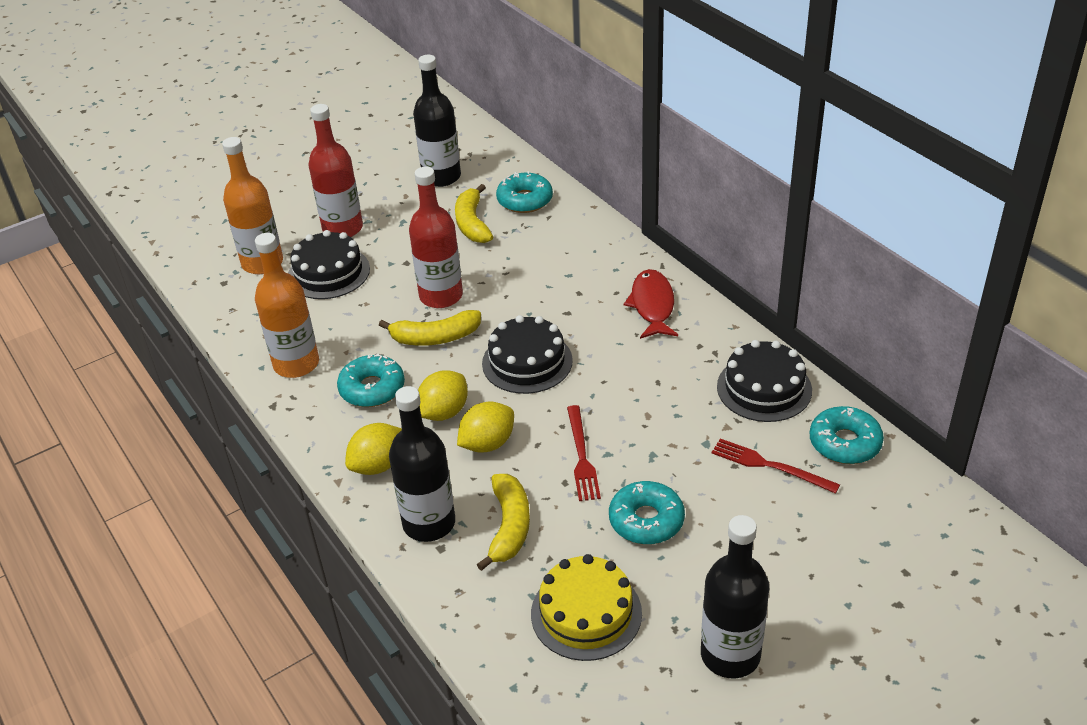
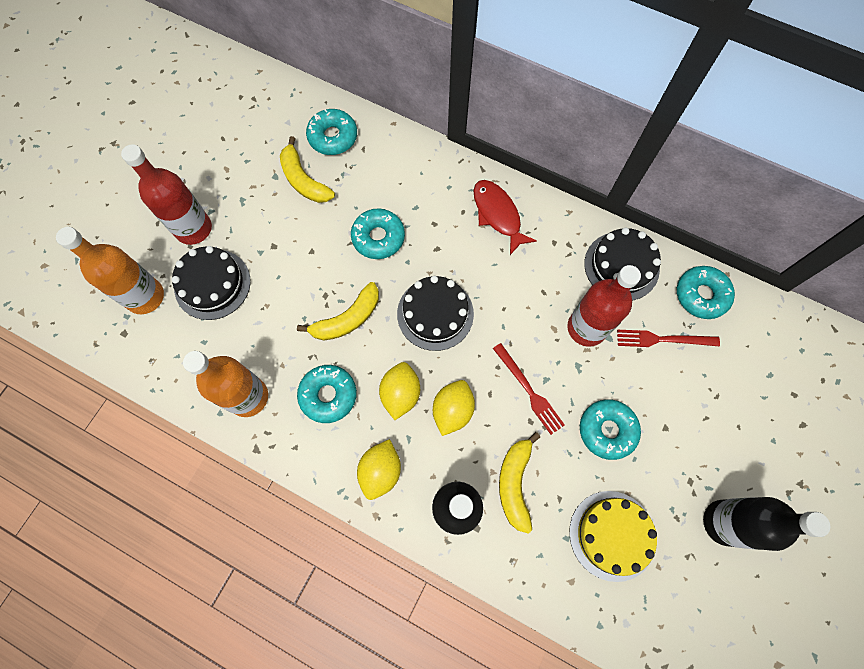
camera: 30 degrees left, 30 degrees up
(441, 177) = (245, 135): black bottle -> none
(441, 296) = (325, 272): red bottle -> red bottle (586, 328)
(509, 527) = (515, 483): yellow banana -> yellow banana turned 150 degrees counterclockwise
(513, 286) = (378, 237): none -> turquoise donut

